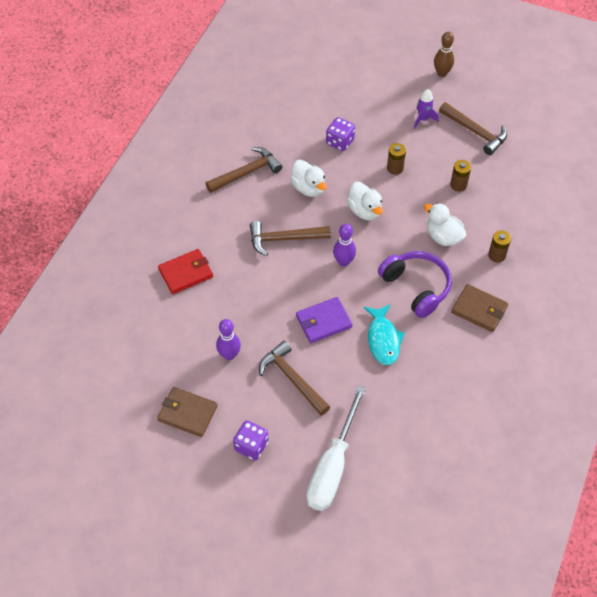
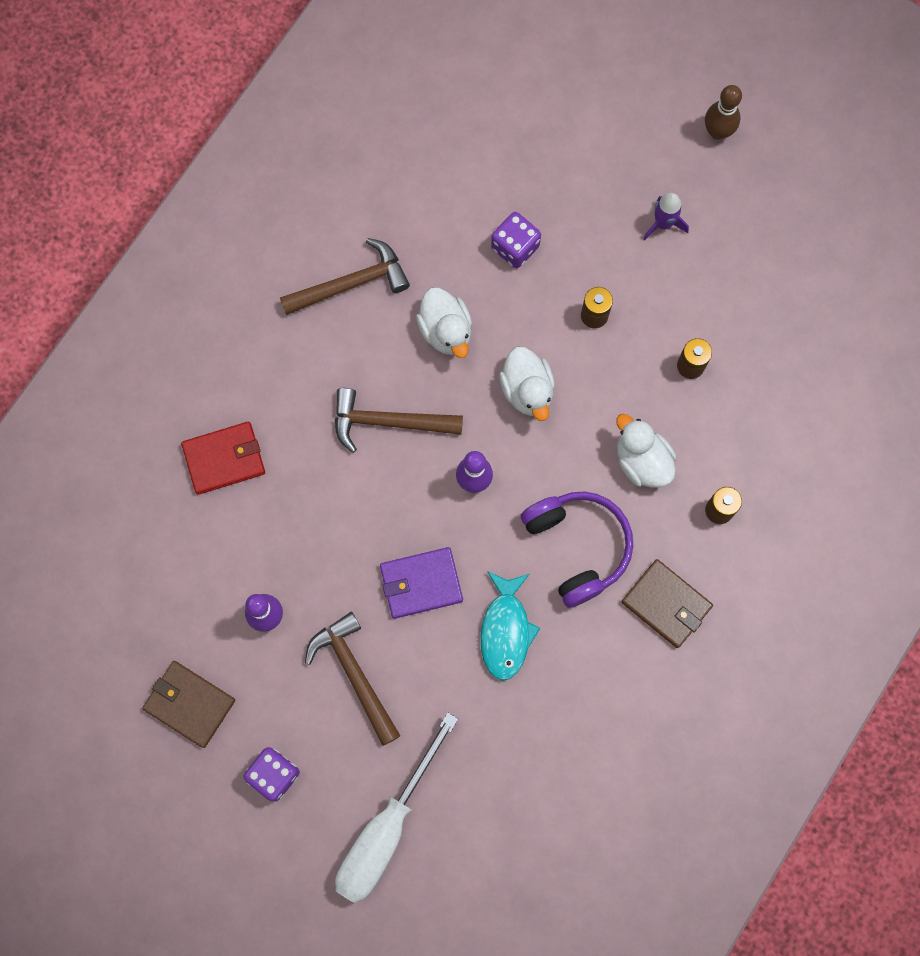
camera: 10 degrees right, 20 degrees up
(475, 132) = (745, 264): brown hammer -> none

